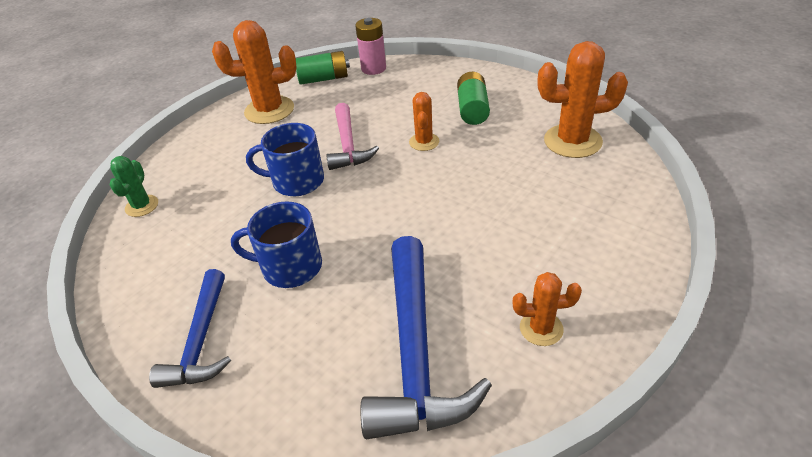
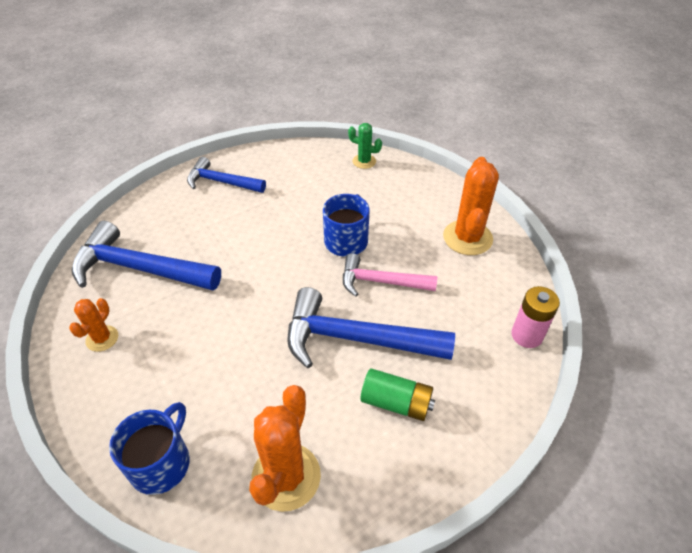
camera: 105 degrees right, 5 degrees up
(290, 267) = (253, 224): blue mug -> blue mug (161, 463)
(324, 79) = (516, 287): green battery -> none
(424, 142) = (356, 339): orange cactus -> blue hammer

